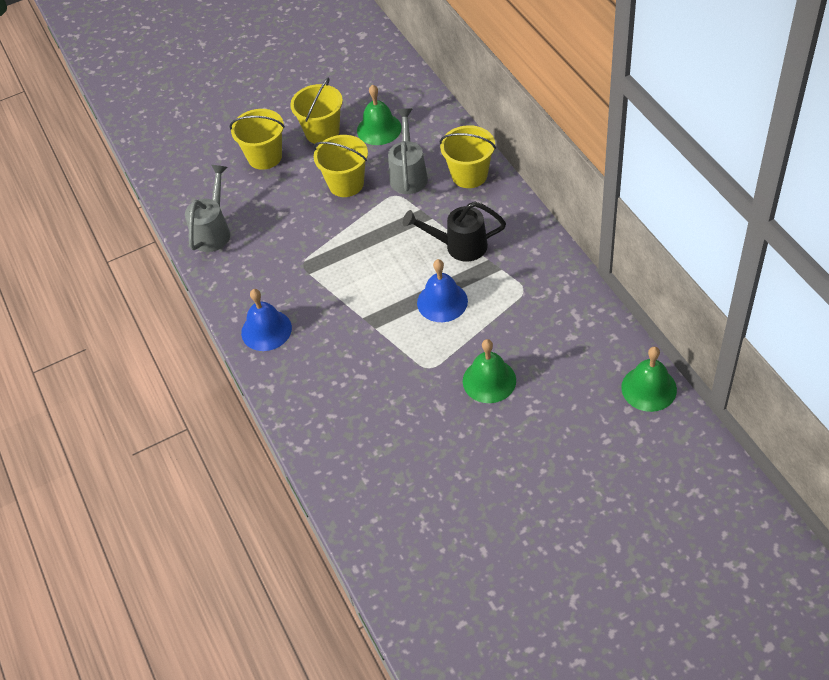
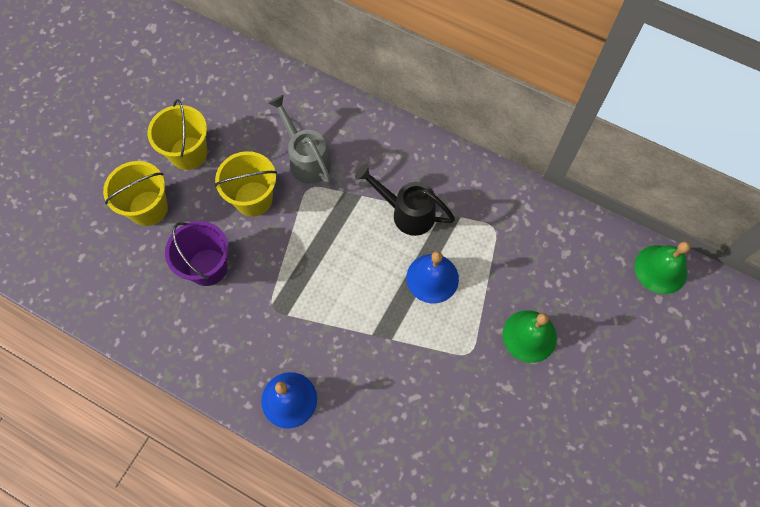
camera: 40 degrees left, 15 degrees up
(213, 230) = (154, 318): grey watering can -> none
(276, 215) = (207, 267): none -> purple bucket
(379, 129) = (243, 124): green bell -> none
(458, 246) = (406, 212): black watering can -> black watering can turned 60 degrees clockwise
(469, 175) = (363, 133): yellow bucket -> none

